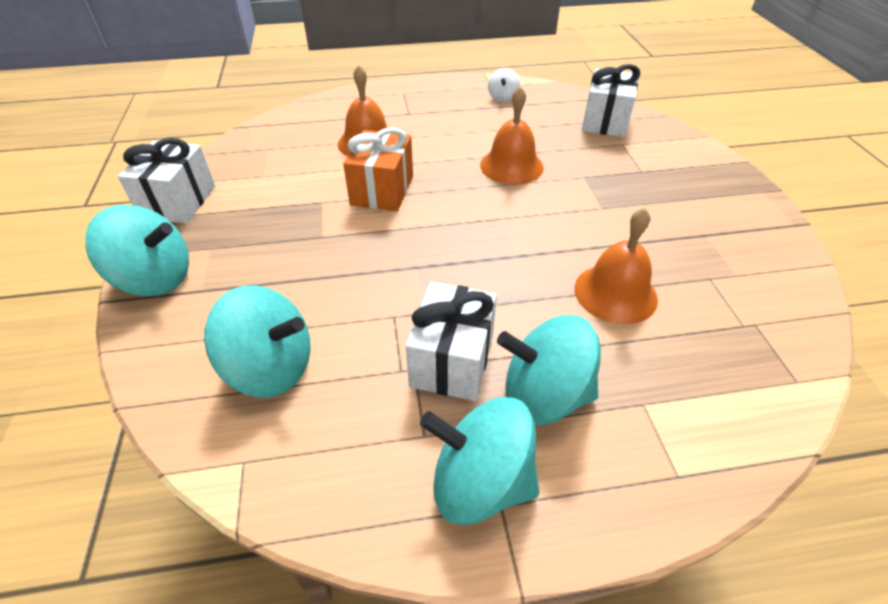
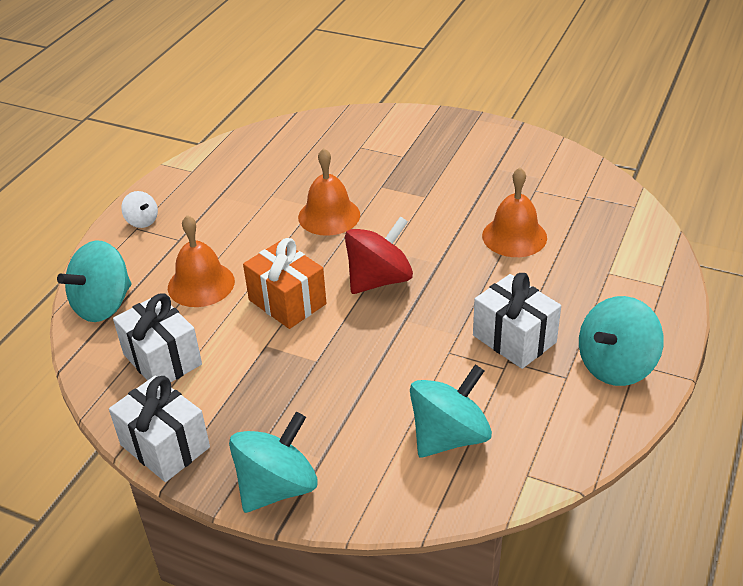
camera: 55 degrees left, 5 degrees down
(456, 228) = (379, 280): none -> red spinning top
(503, 97) = (220, 173): white spinning top -> white spinning top (142, 221)
(544, 395) = (573, 310): turquoise spinning top -> turquoise spinning top (103, 305)
(605, 121) = (321, 139): white gift -> white gift (162, 359)

